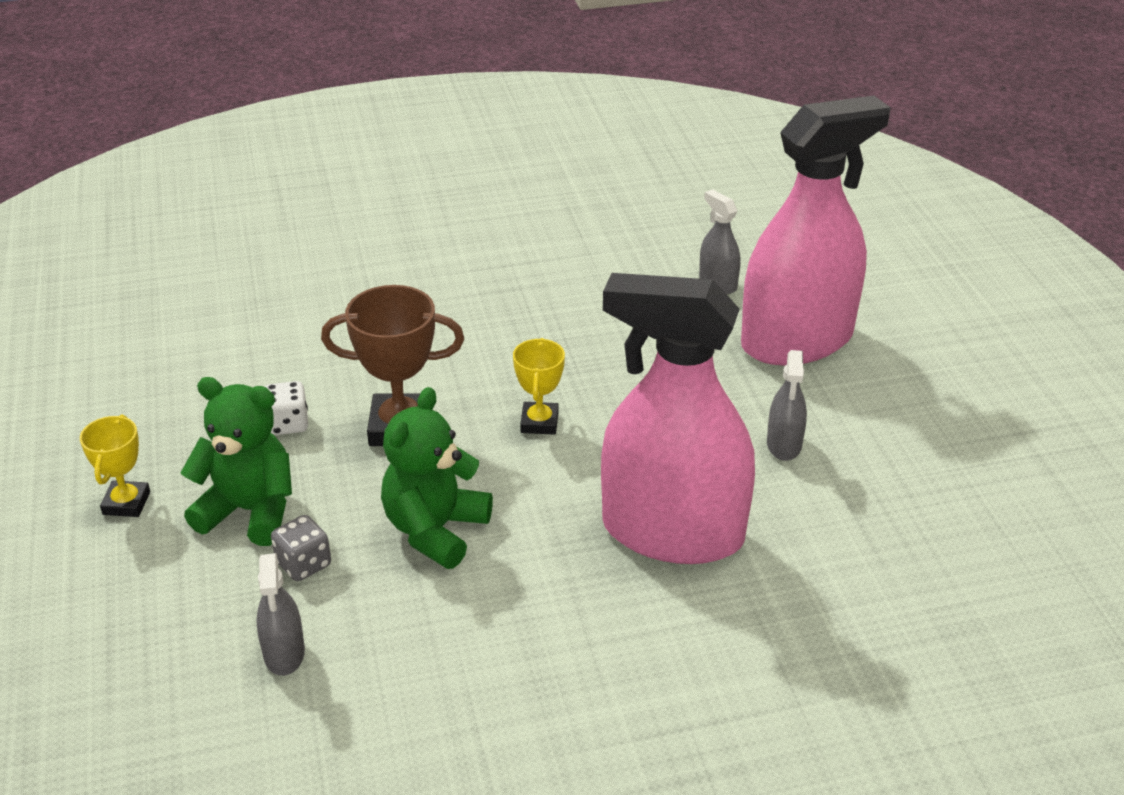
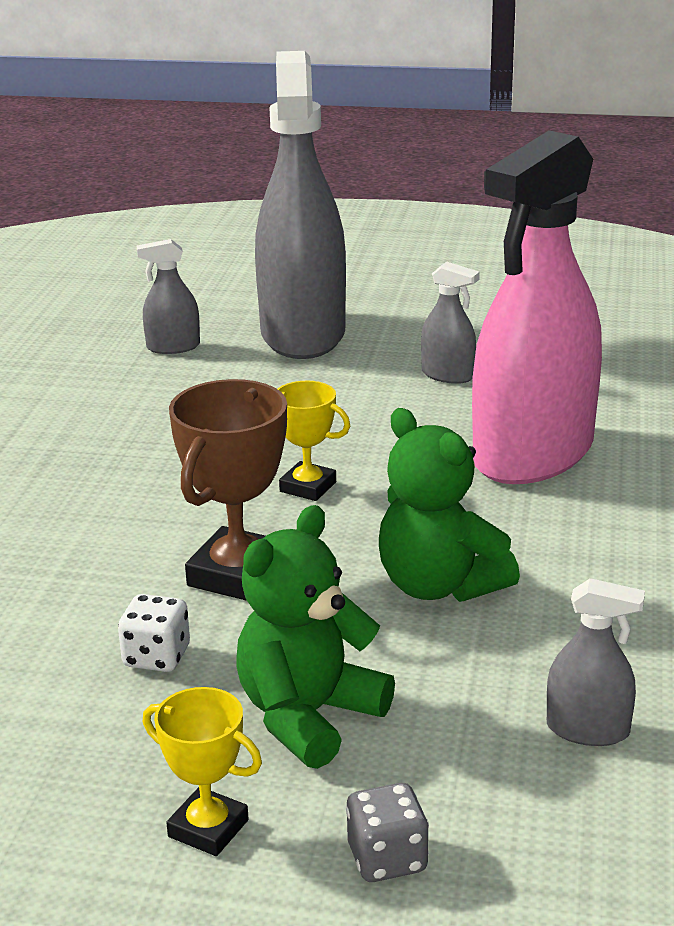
camera: 65 degrees left, 10 degrees down
(303, 564) = (438, 689): grey dice -> grey dice (387, 858)
(797, 340) = (303, 334): pink spray bottle -> grey spray bottle

